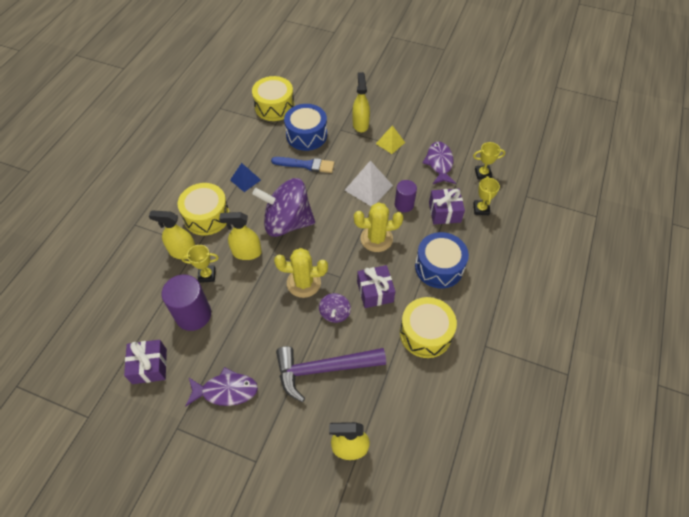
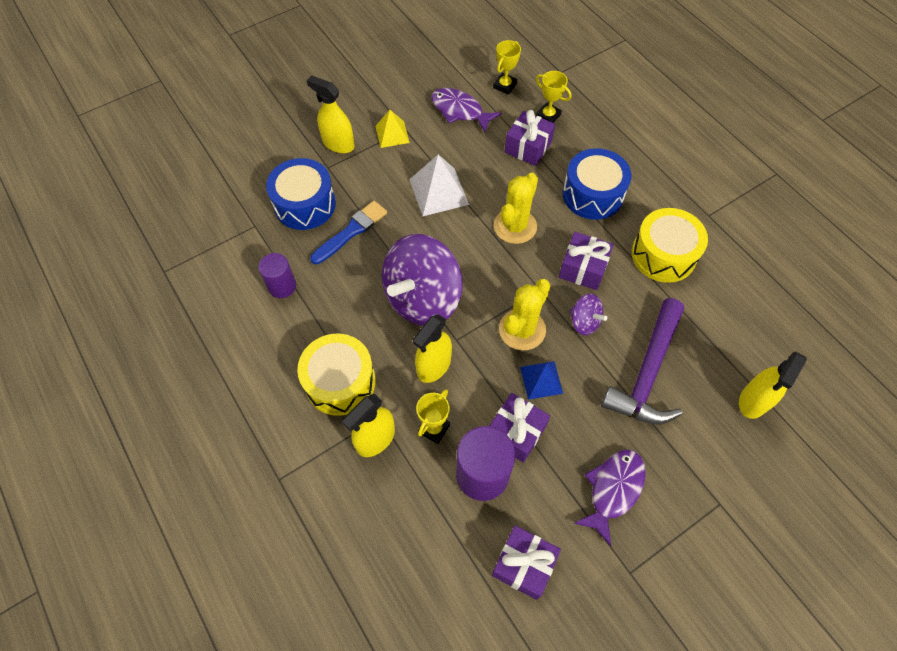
camera: 55 degrees left, 5 degrees up
(231, 317) = (515, 432): none -> purple gift
(245, 180) = (317, 307): blue pyramid -> blue pyramid (541, 380)
(274, 107) = (224, 211): yellow drum -> none
(404, 204) = (489, 174): purple cylinder -> purple cylinder (282, 286)

